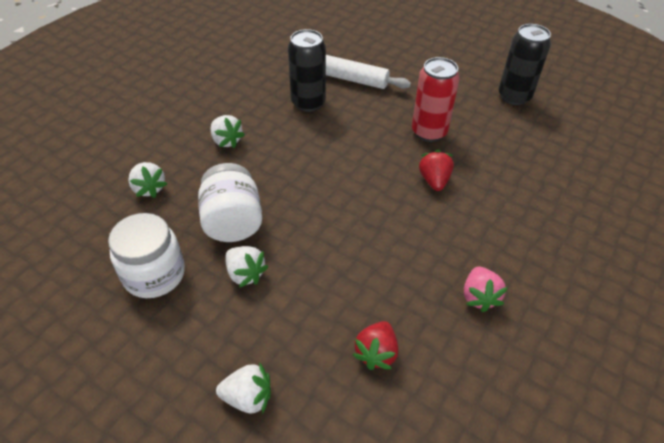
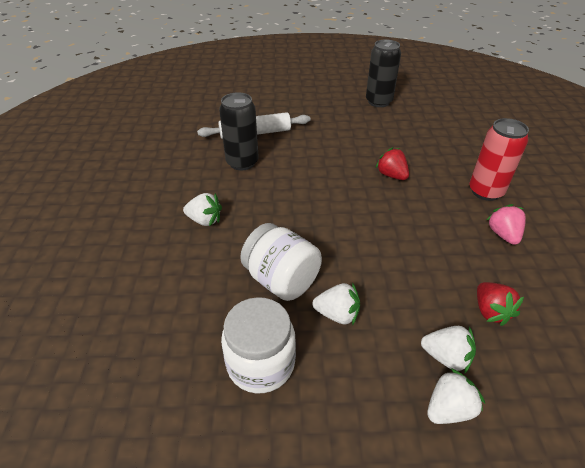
camera: 35 degrees left, 5 degrees down
(149, 188) = (174, 294): white strawberry -> white strawberry (446, 357)
(429, 132) = (352, 146): red can -> red can (485, 191)
(479, 297) = (503, 235): pink strawberry -> pink strawberry turned 150 degrees counterclockwise

